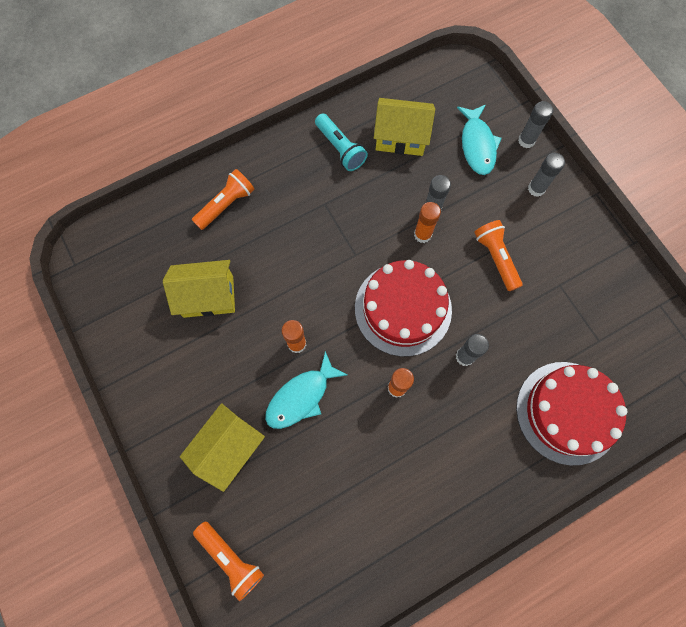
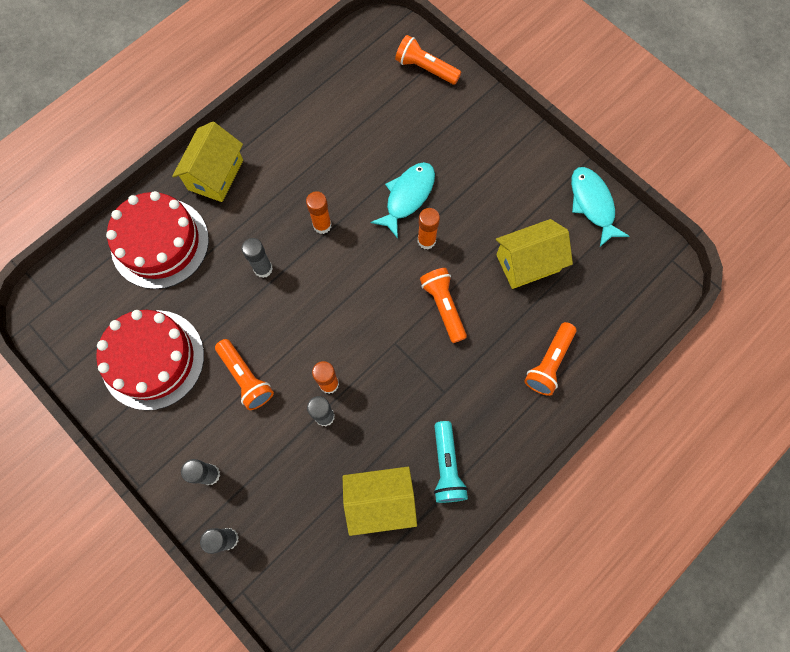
camera: 165 degrees right, 0 degrees up
(229, 448) = (457, 142): yellow house -> yellow house (215, 175)
(301, 276) = (443, 306): none -> orange flashlight
(340, 148) = (446, 466): turquoise flashlight -> turquoise flashlight turned 135 degrees counterclockwise
(403, 309) = (332, 299): red cake -> red cake (153, 359)
(477, 145) = (286, 516): turquoise fish -> turquoise fish (592, 204)

